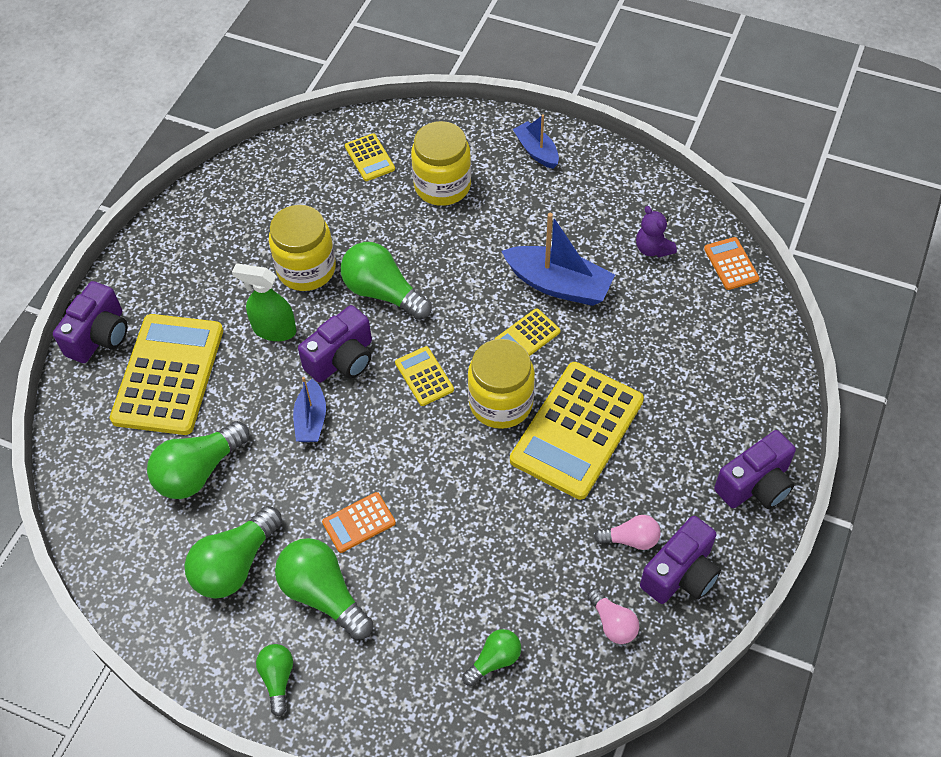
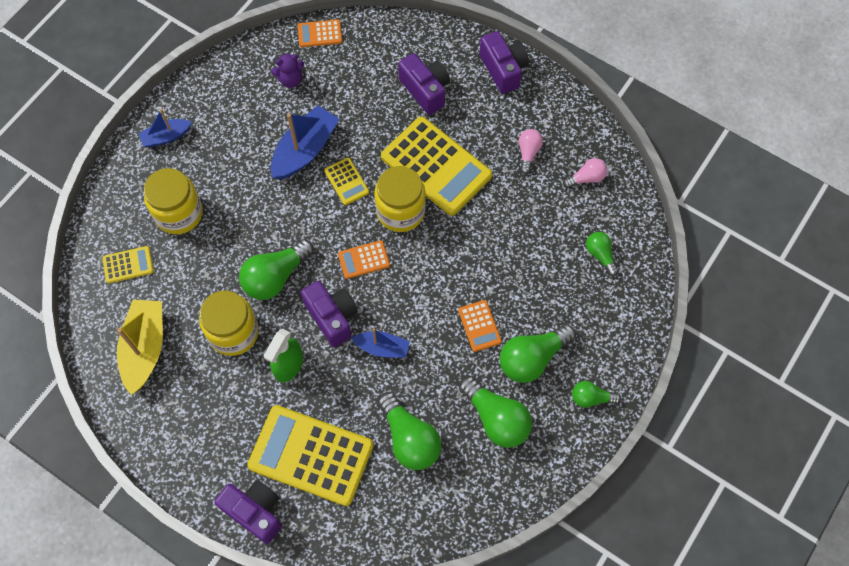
camera: 80 degrees left, 10 degrees up
(274, 196) = (145, 348): none -> yellow boat
(424, 376) = (364, 260): yellow calculator -> orange calculator
(680, 574) = (559, 130): purple camera -> purple camera (425, 90)

